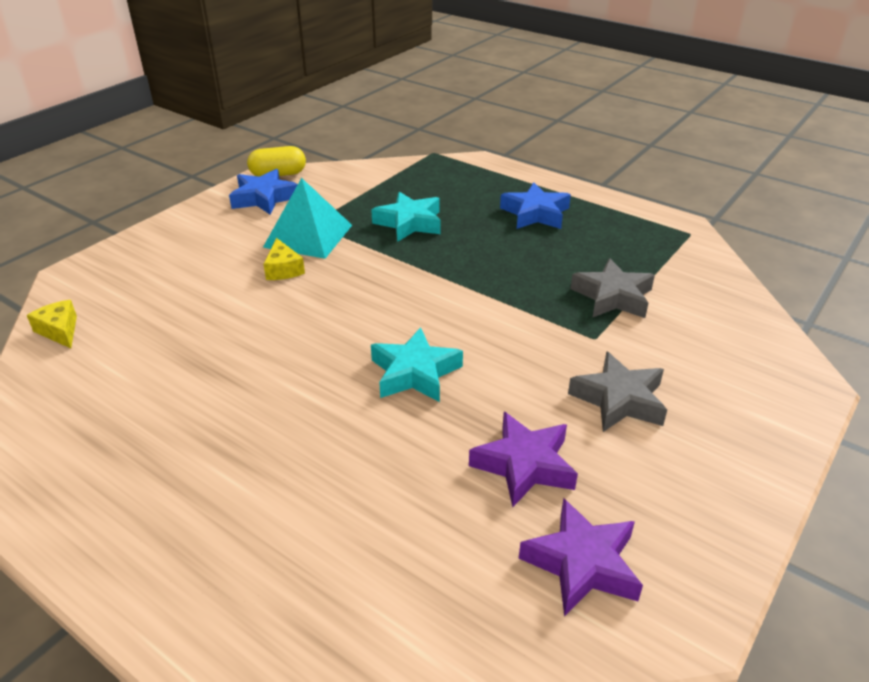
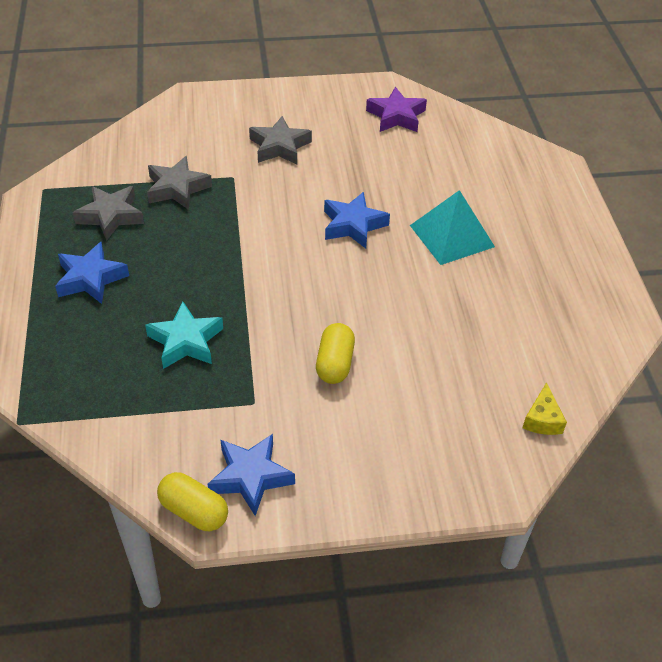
camera: 135 degrees left, 10 degrees up
(283, 269) = (335, 363): yellow cheese -> yellow capsule
(308, 236) = (275, 388): turquoise pyramid -> turquoise pyramid (451, 236)
(415, 373) = (353, 225): turquoise star -> blue star
(524, 465) = (366, 154): purple star -> none
(608, 249) = (111, 216): none -> grey star

